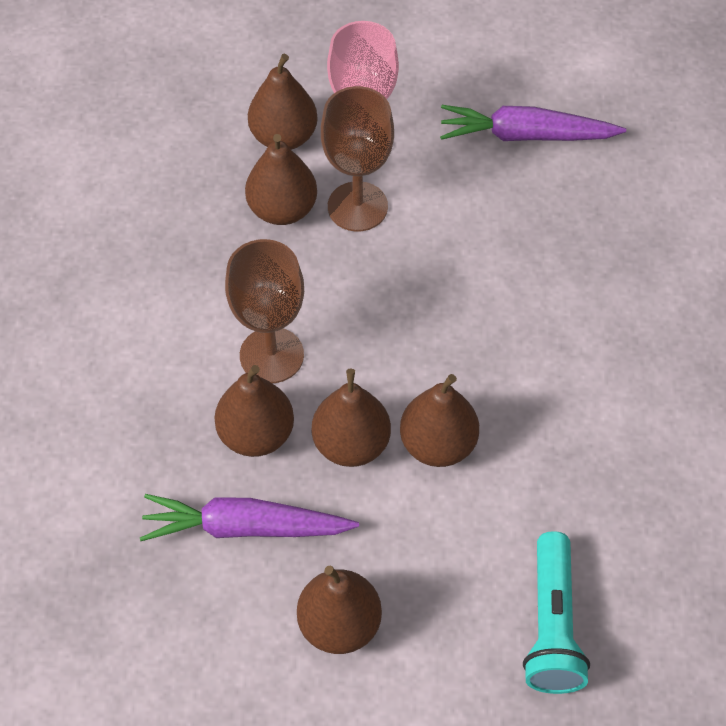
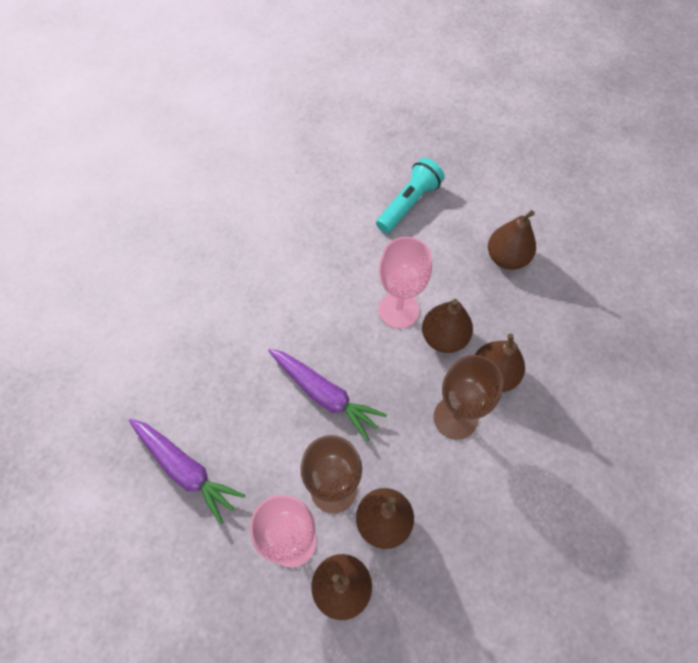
camera: 145 degrees left, 5 degrees up
(245, 527) = (527, 329): purple carrot -> purple carrot (325, 395)
(438, 444) = (398, 310): brown pear -> pink goblet

